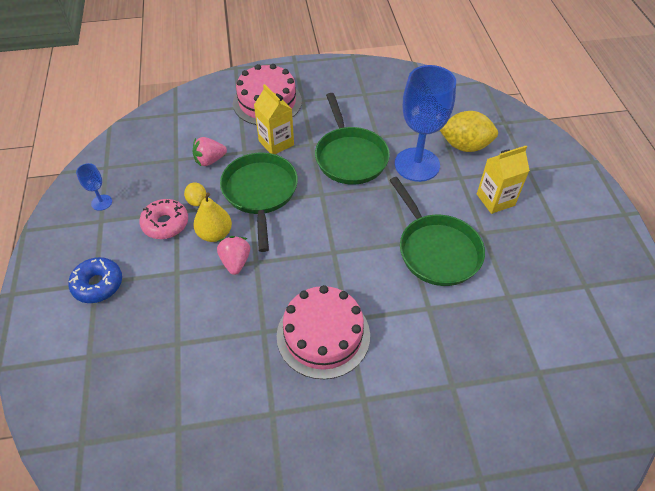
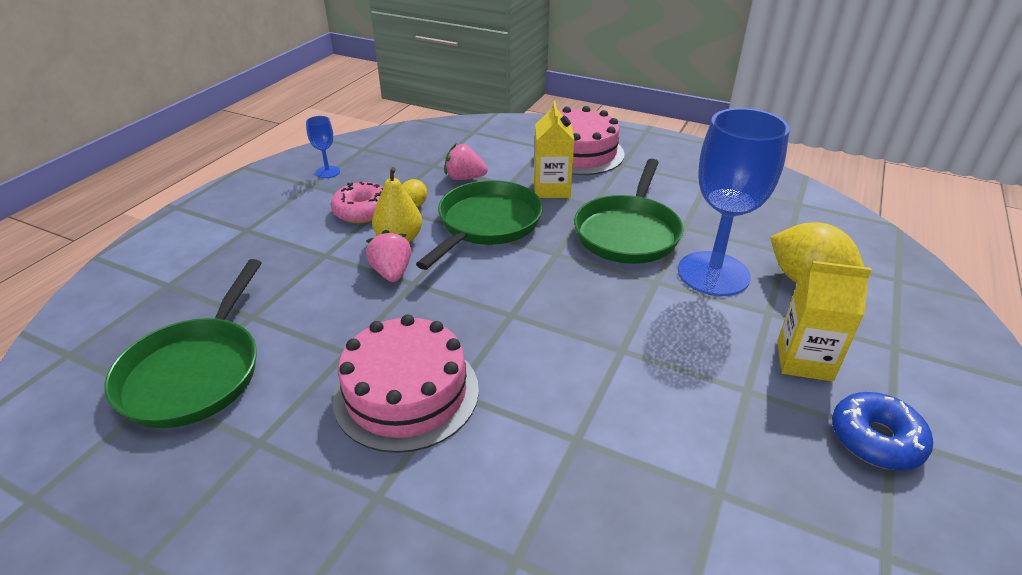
camera: 35 degrees right, 15 degrees down
(98, 284) = (247, 232): blue donut -> blue donut (876, 439)
(235, 262) = (392, 272): pink strawberry -> pink strawberry turned 45 degrees counterclockwise
(436, 250) = (653, 377): green pan -> green pan (195, 372)

